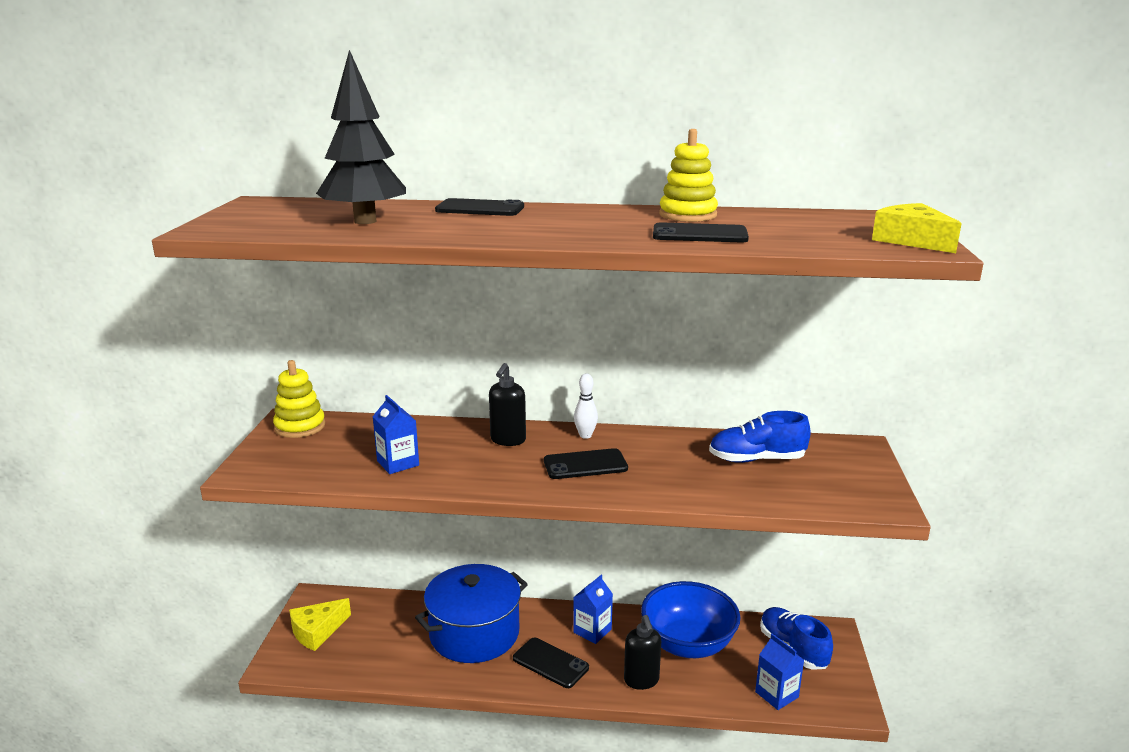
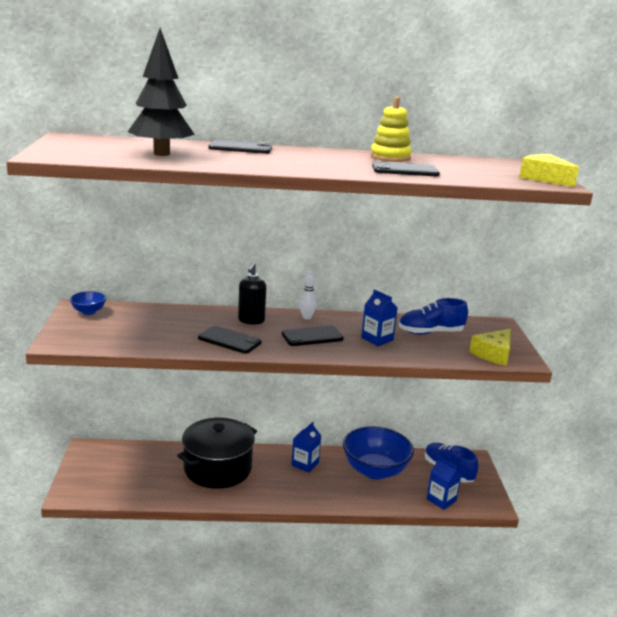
camera: 10 degrees left, 0 degrees up
(300, 426) = (88, 311): yellow stacking toy -> blue bowl
(317, 631) = (95, 471): yellow cheese -> yellow cheese (493, 354)
(398, 463) = (174, 336): blue carton -> blue carton (377, 339)
(474, 633) = (218, 468): blue pot -> black pot
(550, 663) = (278, 486): black phone -> black phone (229, 340)
(641, 680) = (346, 495): black soap dispenser -> none

